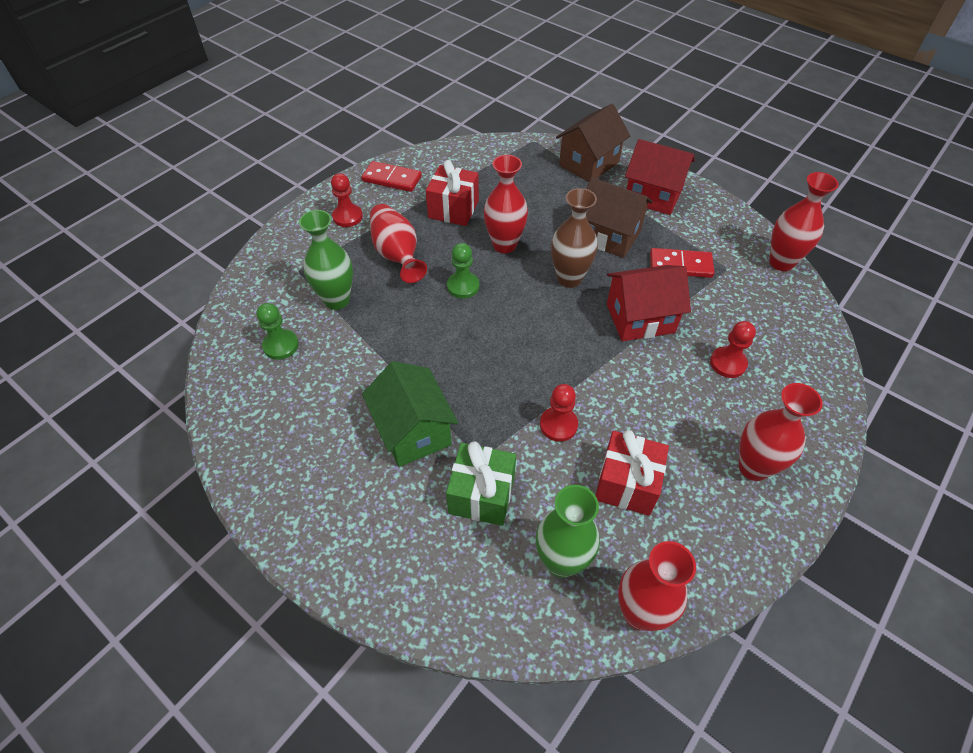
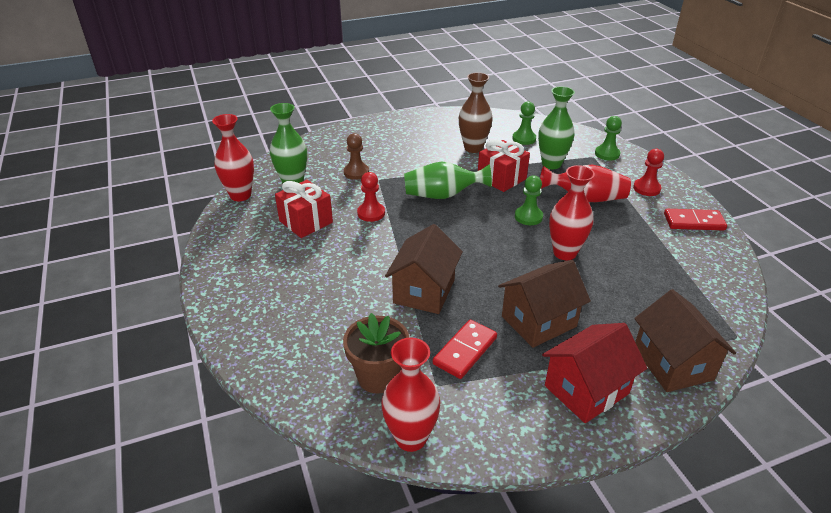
camera: 120 degrees right, 15 degrees down
(284, 260) = (607, 154): none -> green pawn
(392, 179) = (694, 222): red domino -> red domino turned 45 degrees clockwise
(413, 431) = (419, 163): green house -> none
(453, 209) = (631, 241): red gift -> red gift (501, 178)
(472, 373) = (442, 195): none -> green vase
(482, 494) = (356, 172): green gift -> brown pawn
(569, 278) = (498, 272): brown vase -> brown vase (473, 148)
(640, 318) = (424, 291): red house -> brown house
(728, 363) = (338, 317): red pawn -> none
(753, 467) = (254, 279): red vase -> none
(755, 303) = (378, 376): none -> brown flower pot

